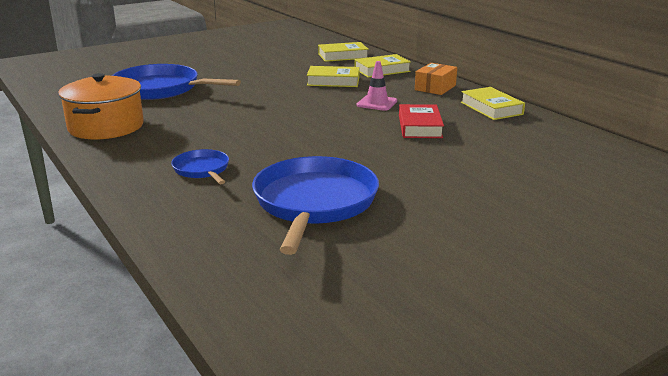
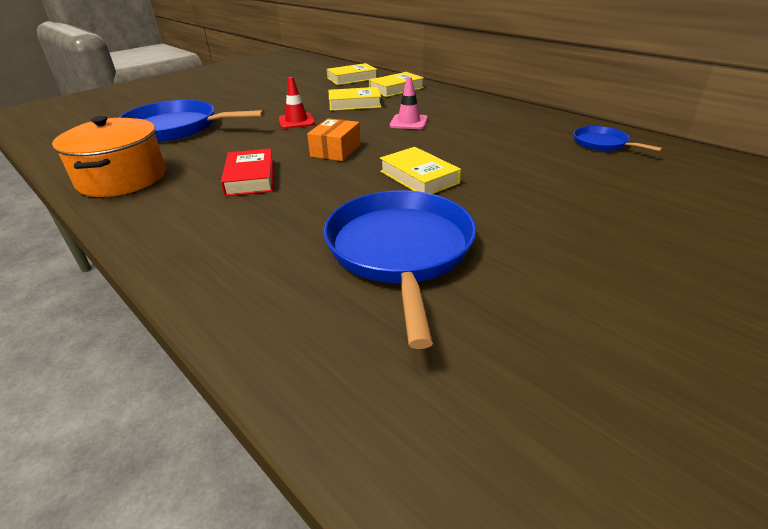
camera: 10 degrees left, 10 degrees up
(202, 169) = (251, 221): blue pan -> blue pan (602, 144)
(271, 93) = (296, 121): none -> red traffic cone
(420, 126) = (465, 143): red book -> red book (250, 178)
(435, 87) = (456, 101): orange box -> orange box (335, 150)
(491, 108) = (521, 117): yellow book -> yellow book (419, 177)

